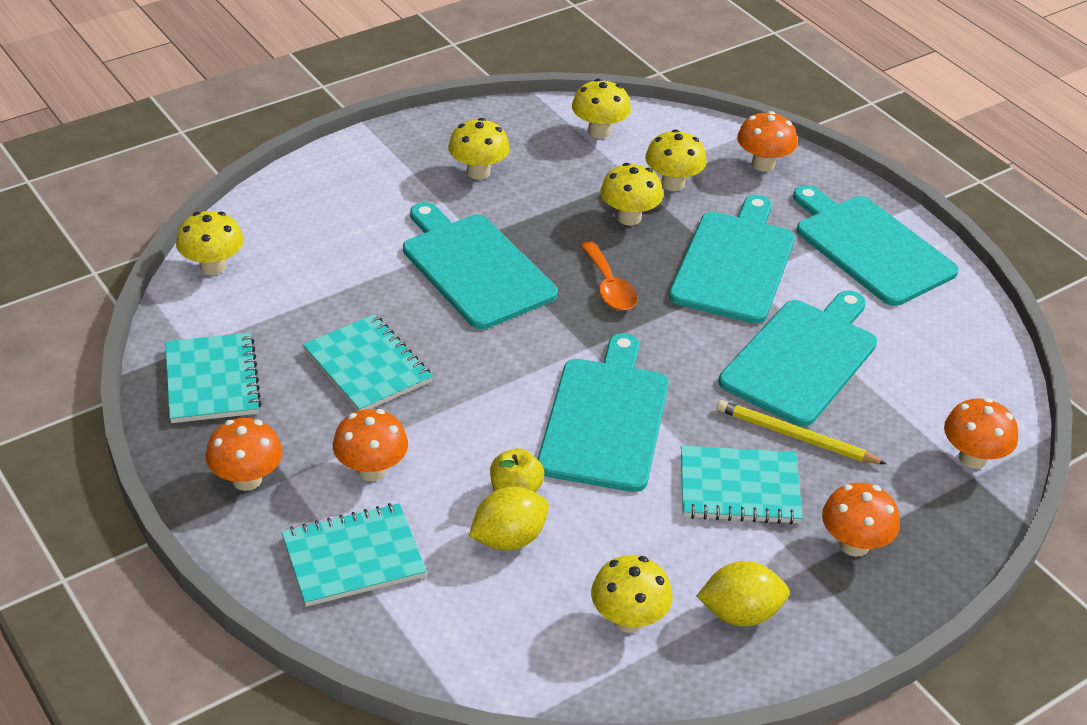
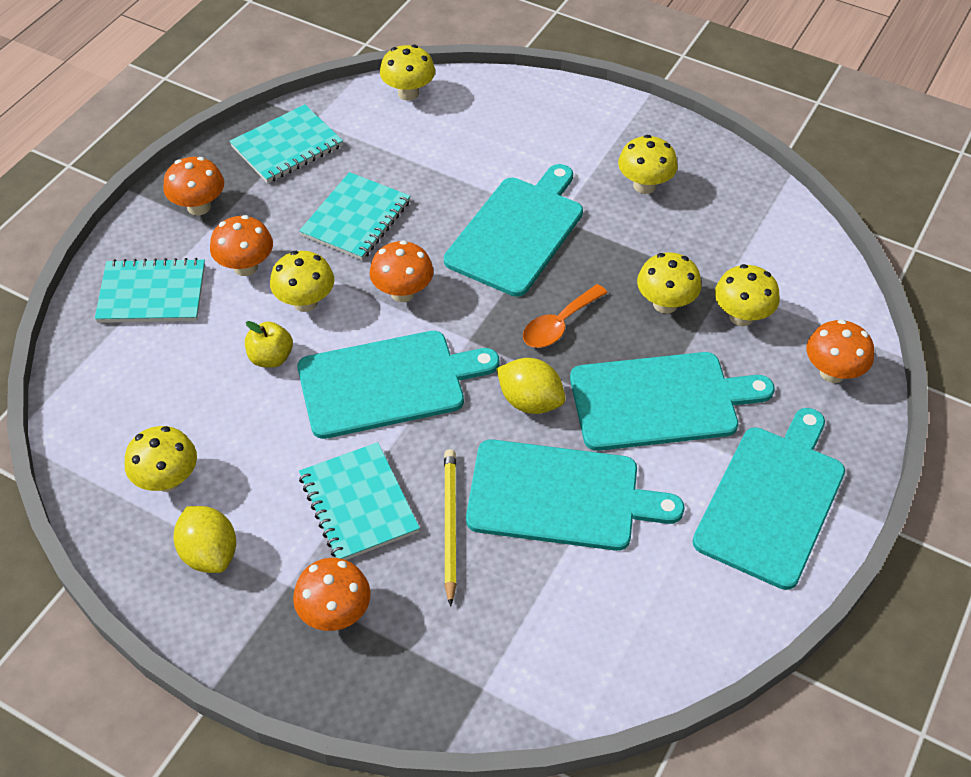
camera: 65 degrees right, 10 degrees up
(353, 557) = (152, 294): turquoise notebook -> turquoise notebook turned 45 degrees counterclockwise
(508, 539) = (217, 373): yellow lemon -> yellow lemon (530, 401)
(599, 131) = (773, 239): yellow mushroom -> yellow mushroom (305, 302)
(973, 458) = (509, 680): orange mushroom -> orange mushroom (402, 292)

